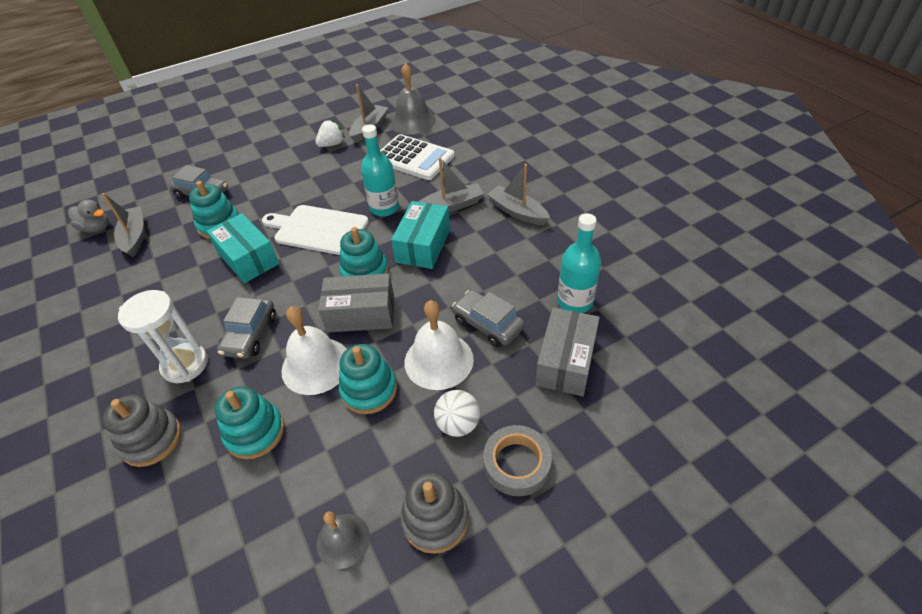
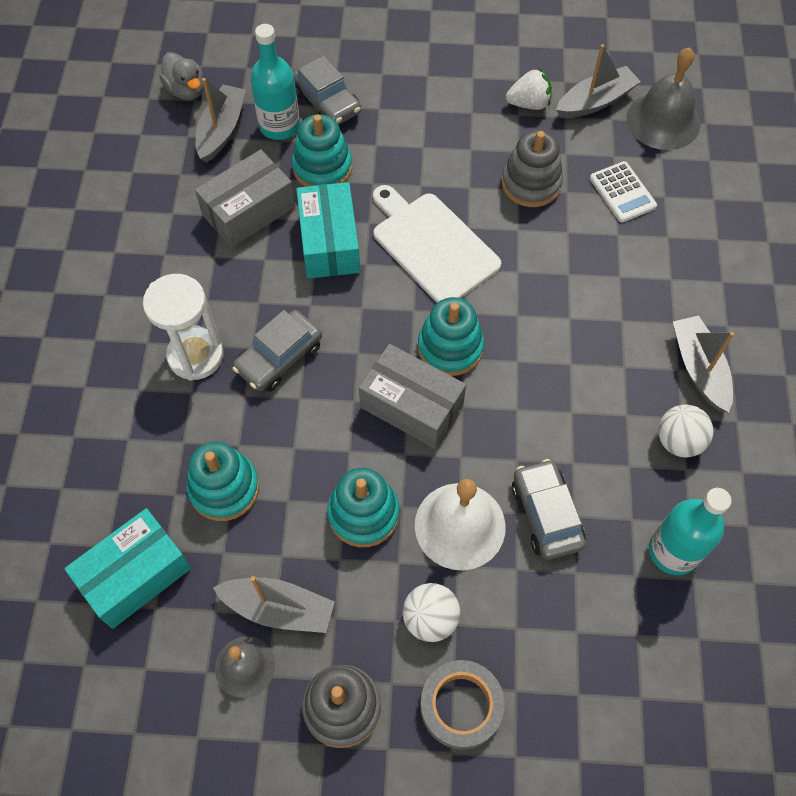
camera: 30 degrees right, 15 degrees up
(151, 439) = (125, 430): grey stacking toy -> grey stacking toy (531, 183)
(316, 365) = (326, 444): white bell -> none
(384, 208) = (532, 258): turquoise bottle -> turquoise bottle (279, 126)
(414, 158) = (622, 192): white calculator -> white calculator, size x0.58
(423, 245) = (543, 349): turquoise box -> turquoise box (135, 575)
(451, 206) = (619, 306): grey boat -> grey boat (279, 609)
(534, 249) = (678, 441): none -> white ball
(565, 362) = (601, 623): grey box -> grey box (249, 211)

